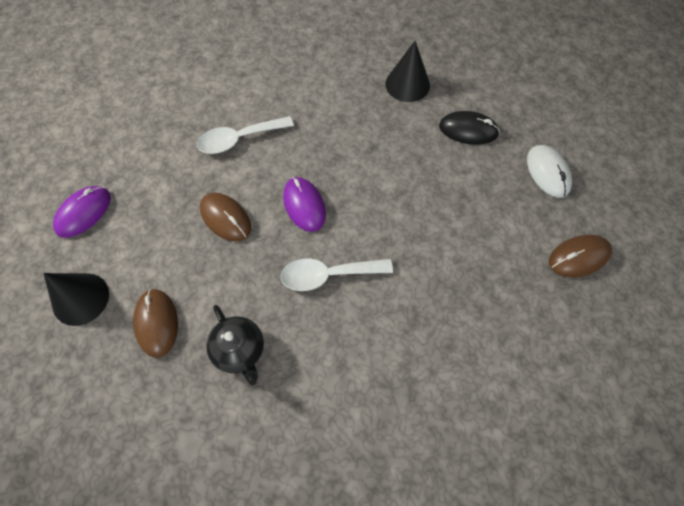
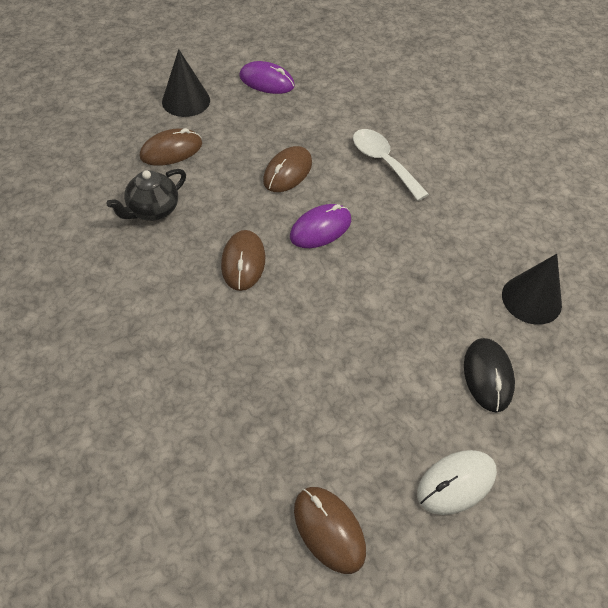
camera: 75 degrees right, 10 degrees down
(328, 275) = (243, 262): white spoon -> brown mouse

